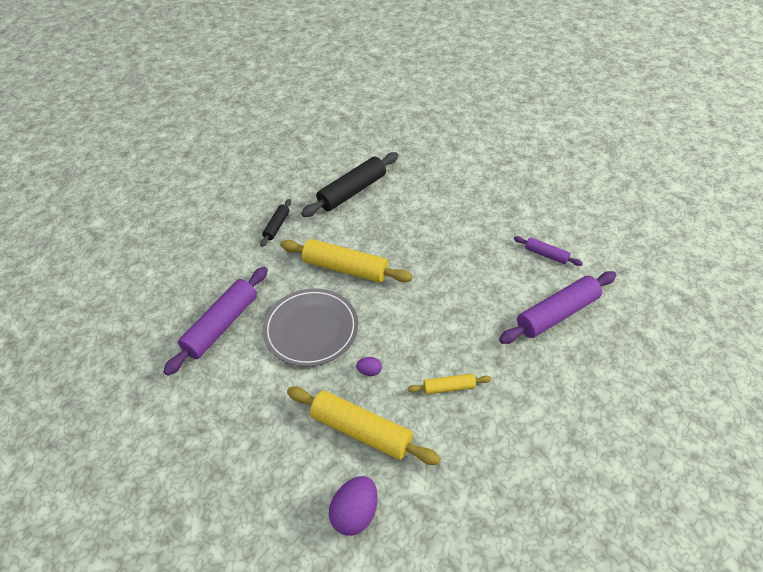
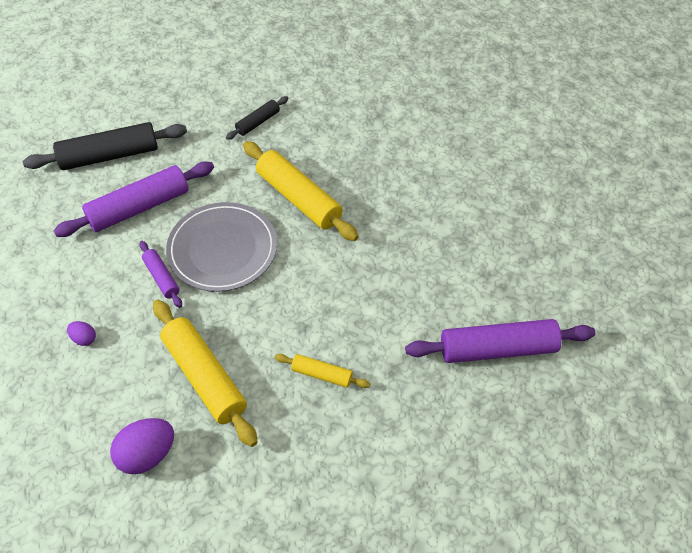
camera: 25 degrees right, 5 degrees up
(352, 191) = (362, 113): black rolling pin -> black rolling pin (109, 155)
(369, 371) = (252, 320): purple egg -> purple egg (84, 339)
(546, 255) = (534, 276): purple rolling pin -> purple rolling pin (161, 278)

